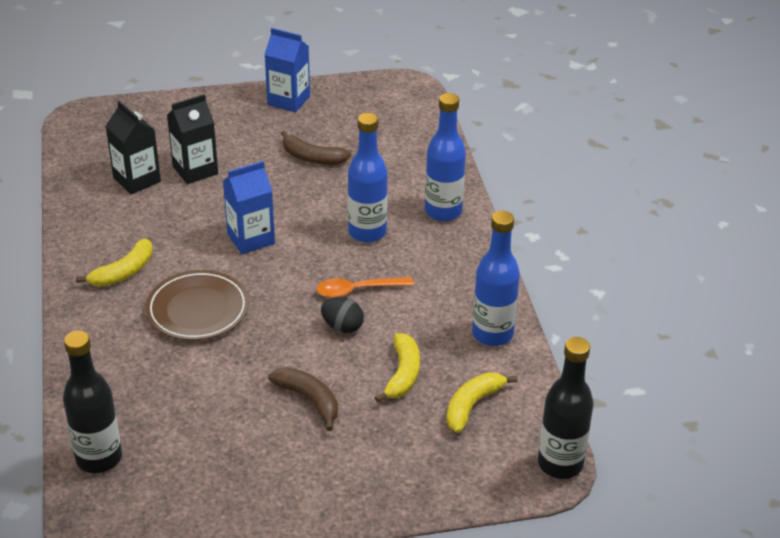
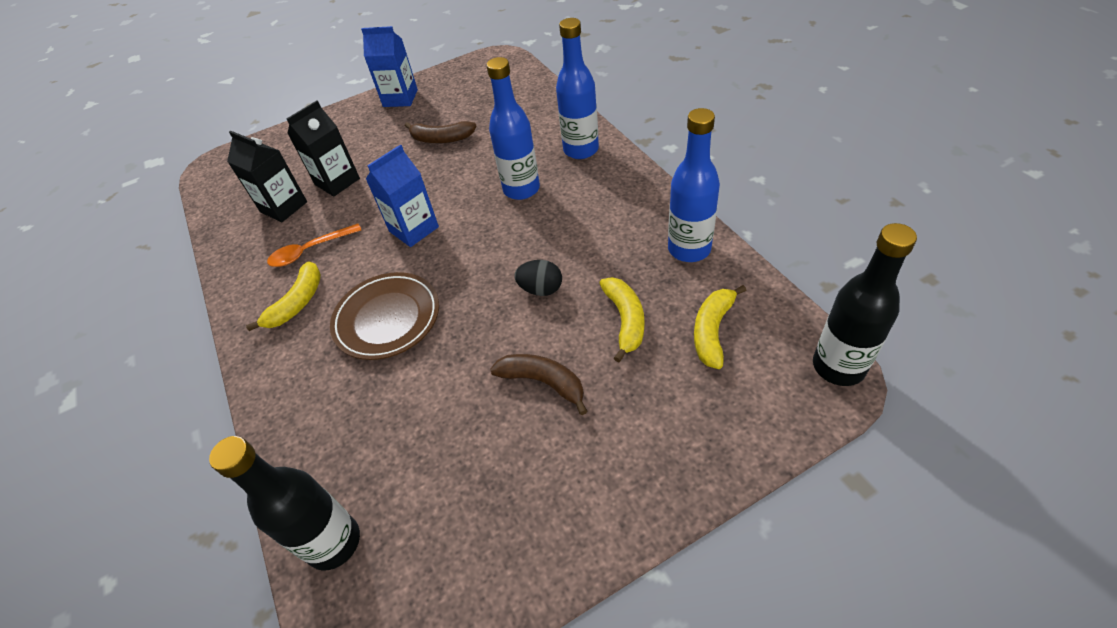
camera: 10 degrees left, 10 degrees up
(357, 290) = (538, 247): orange spoon -> orange spoon (310, 251)

